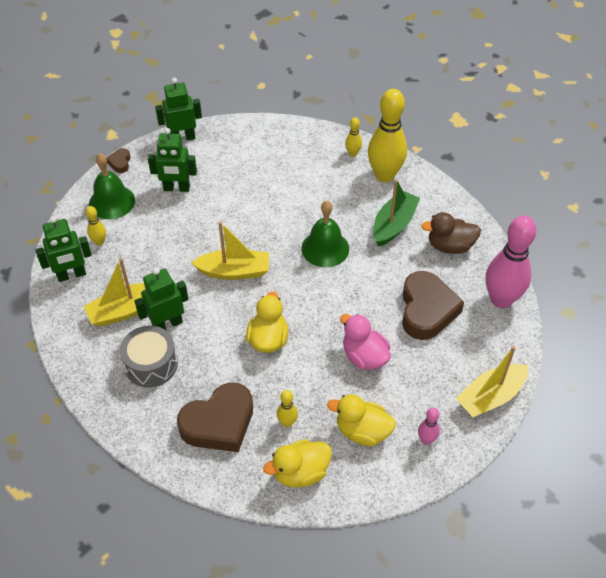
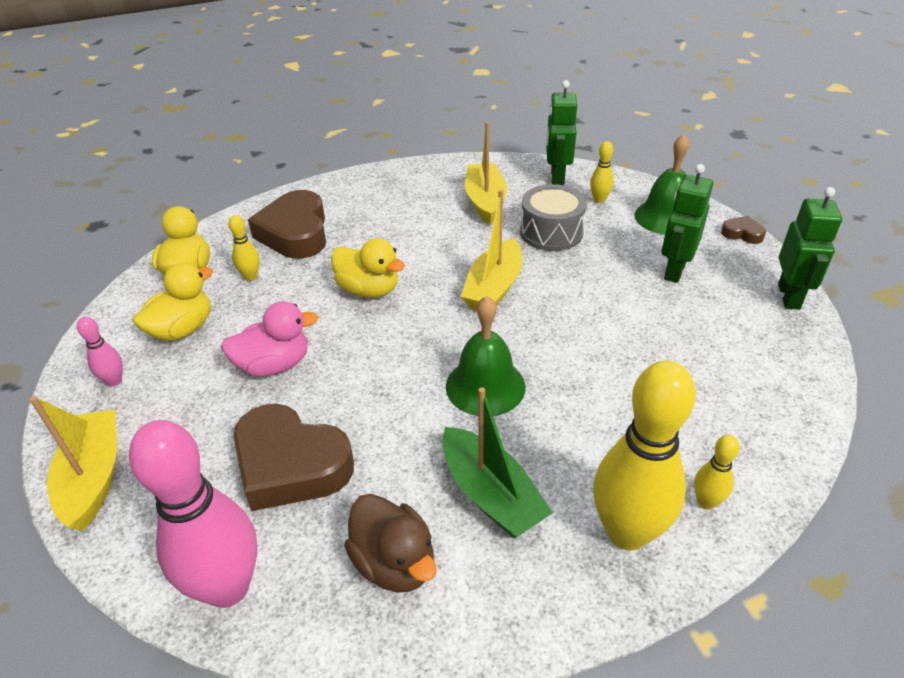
camera: 115 degrees right, 10 degrees down
(151, 364) = (402, 206): grey drum -> grey drum (551, 232)
(167, 324) = (446, 224): green robot -> none
(450, 246) = (394, 563): brown duck -> brown duck turned 120 degrees clockwise

